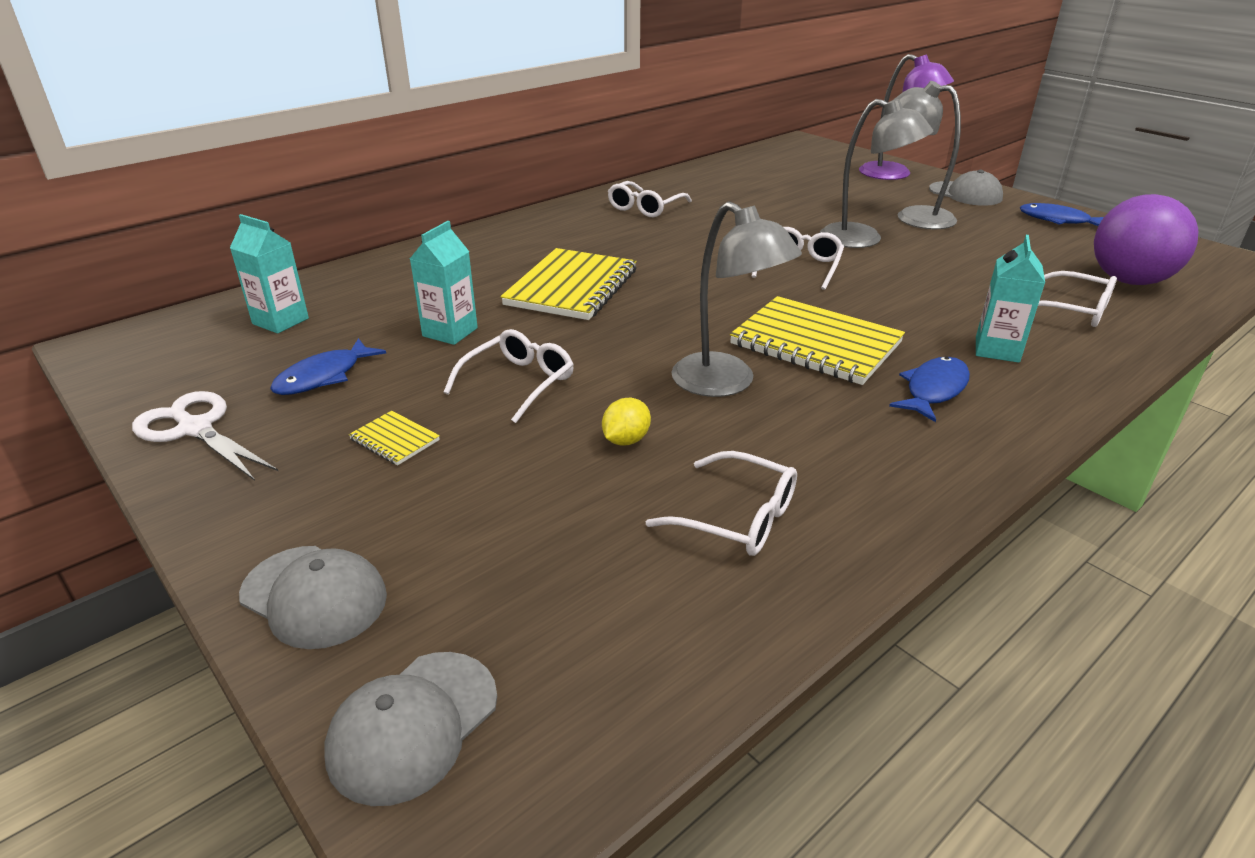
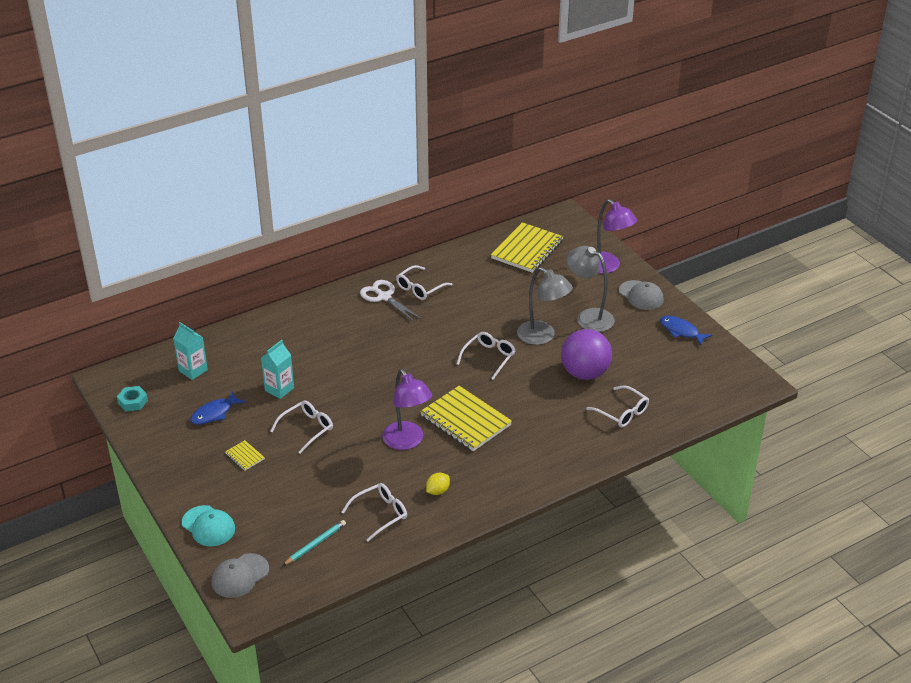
camera: 10 degrees right, 5 degrees up
(151, 374) = (133, 402): none -> turquoise nut
(195, 428) = (157, 439): white scissors -> white scissors (384, 297)
(314, 596) = (208, 526): grey cap -> turquoise cap
(572, 287) = (352, 361): yellow notebook -> yellow notebook (527, 249)
(606, 605) = (315, 544): none -> turquoise pencil
(626, 440) = (347, 469): yellow lemon -> yellow lemon (437, 491)
(725, 383) = (407, 441): grey lamp -> purple lamp
(736, 517) = (380, 514): white glasses -> white glasses turned 75 degrees counterclockwise
(934, 390) = (507, 458): blue fish -> none
(997, 350) = (558, 436): turquoise carton -> none
(1129, 281) = (676, 392): purple ball -> purple ball (585, 373)

